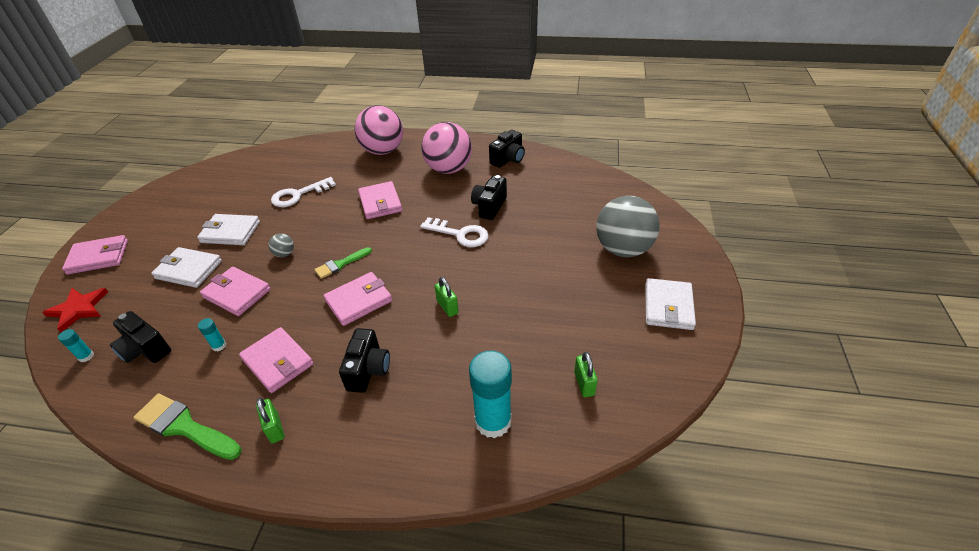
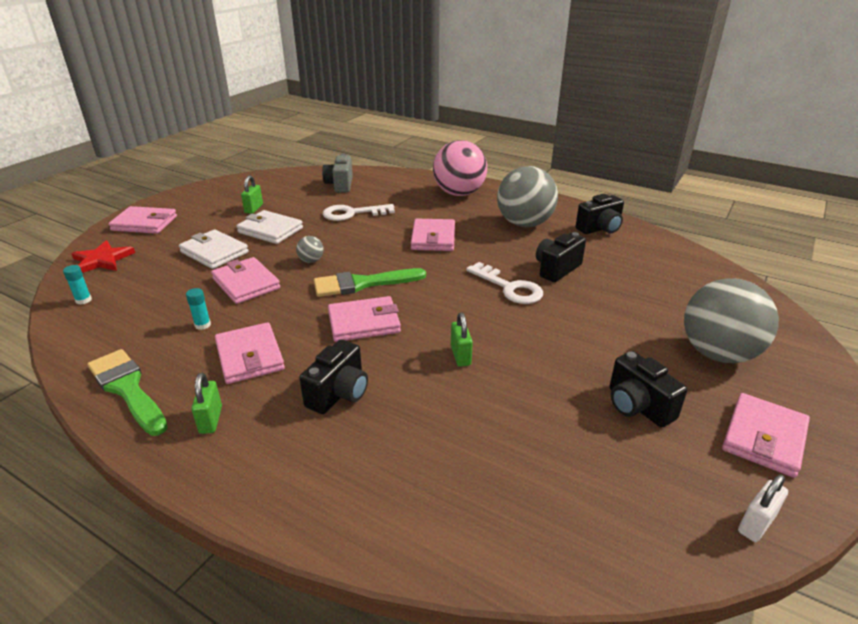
camera: 20 degrees right, 10 degrees down
(145, 350) = (136, 309): black camera -> black camera (637, 406)
(272, 166) = (340, 185): none -> grey camera
(340, 264) = (362, 284): green brush -> green brush, size x1.63
(448, 169) = (524, 224): pink ball -> grey ball
(493, 421) = (459, 497): turquoise glue stick -> none
(584, 384) = (602, 494): green padlock -> green padlock (254, 209)
(668, 306) = (763, 437): white wallet -> pink wallet
(680, 370) = (756, 524): none -> white padlock

